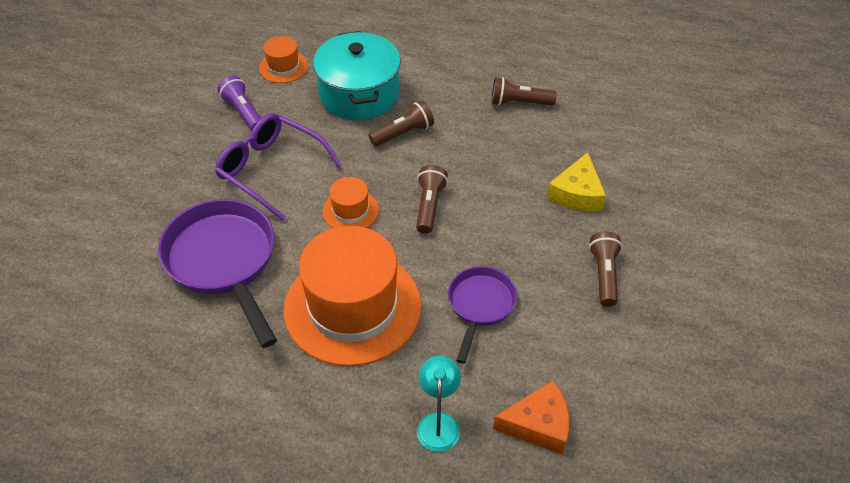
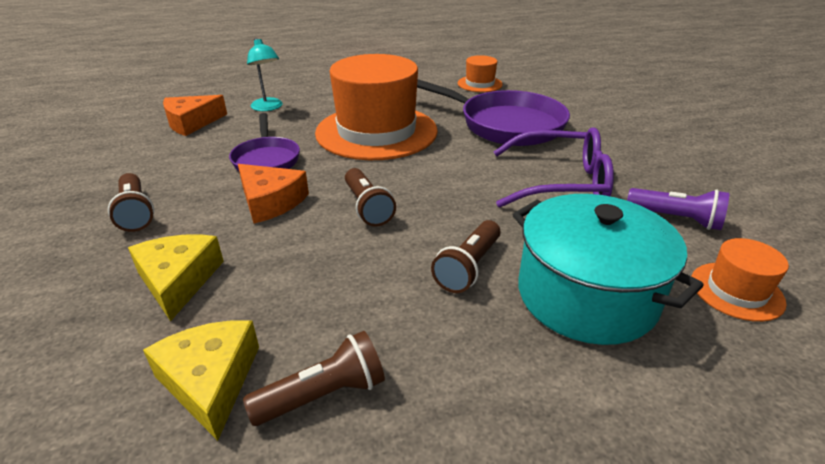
camera: 150 degrees right, 15 degrees down
(350, 210) = (444, 179): orange hat -> orange hat (479, 84)
(497, 243) = (270, 201): none -> orange cheese
(568, 127) = (210, 381): none -> yellow cheese

